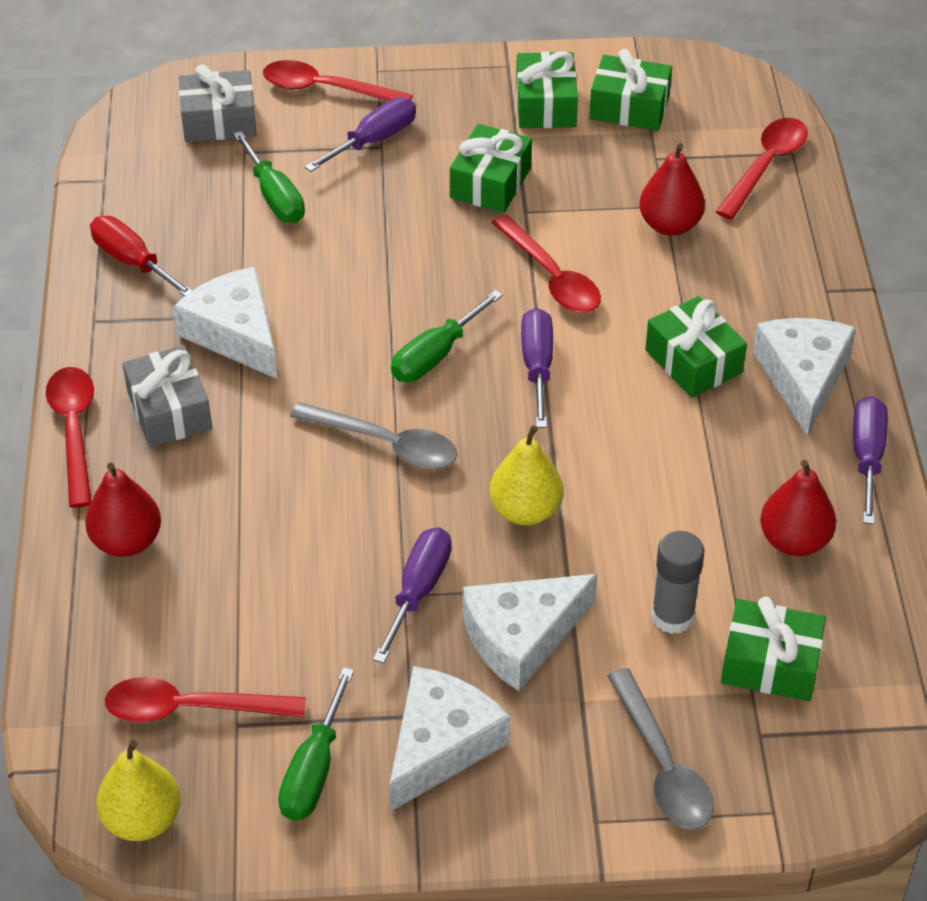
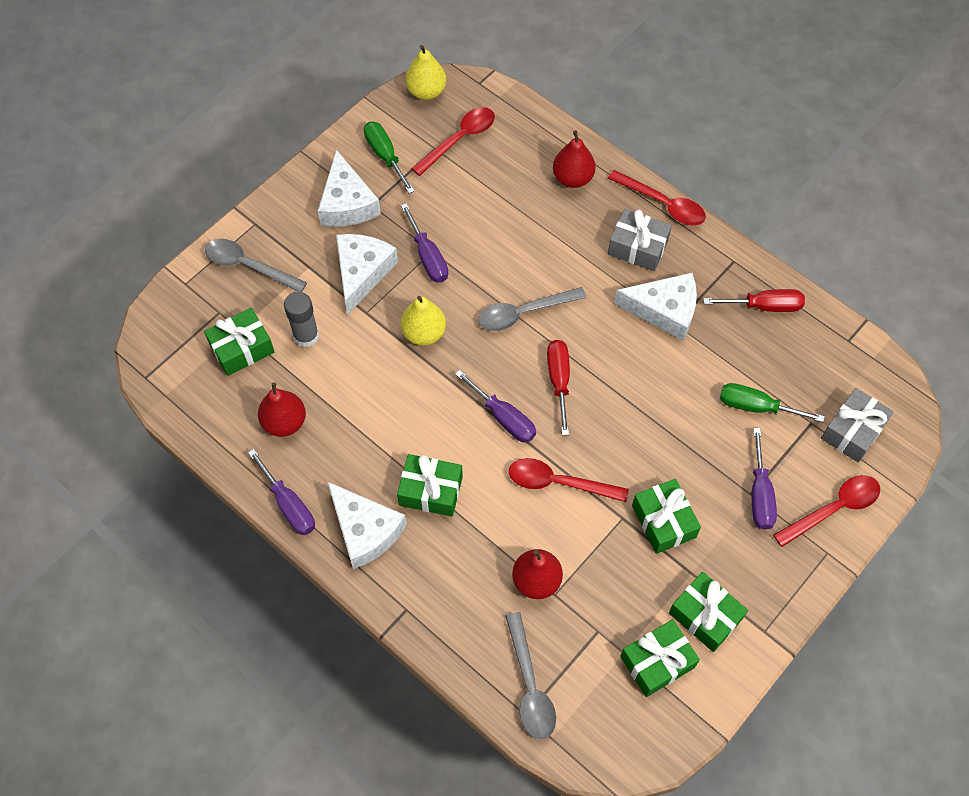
camera: 135 degrees right, 15 degrees up
(435, 355) = (559, 381): green screwdriver -> red screwdriver
(766, 166) = (530, 686): red spoon -> grey spoon

